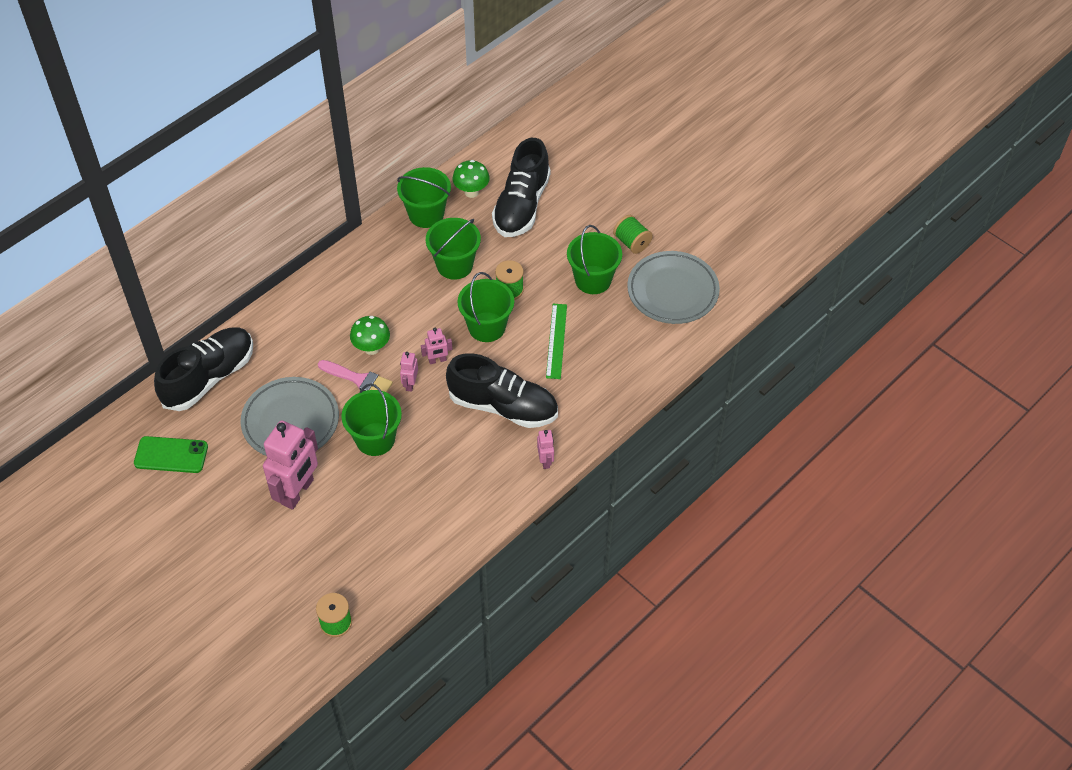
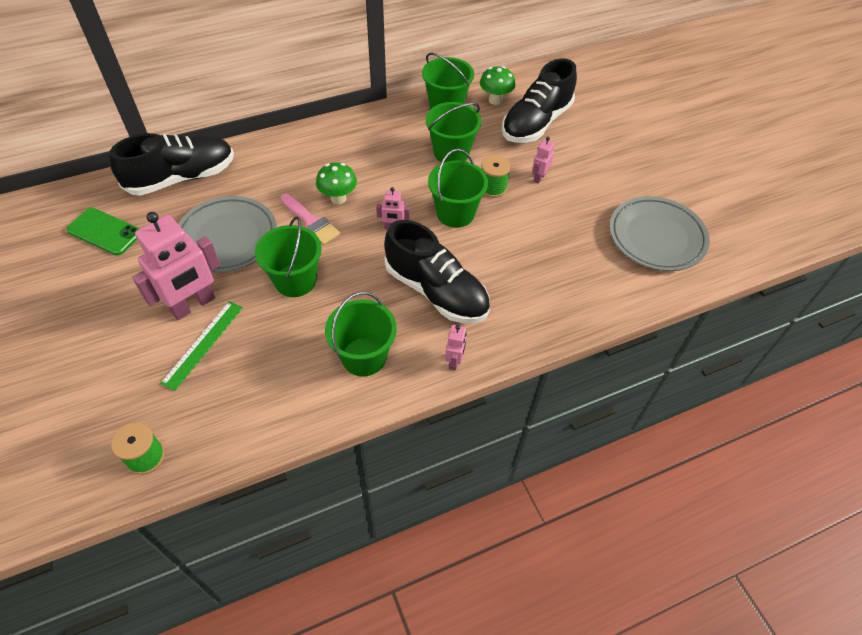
camera: 20 degrees right, 0 degrees up
(410, 384) = (356, 240): pink robot -> pink robot (539, 177)
(556, 341) = (518, 247): green ruler -> green ruler (203, 344)
(593, 280) = (578, 203): green bucket -> green bucket (364, 357)
(632, 243) = (630, 182): green spool -> none

